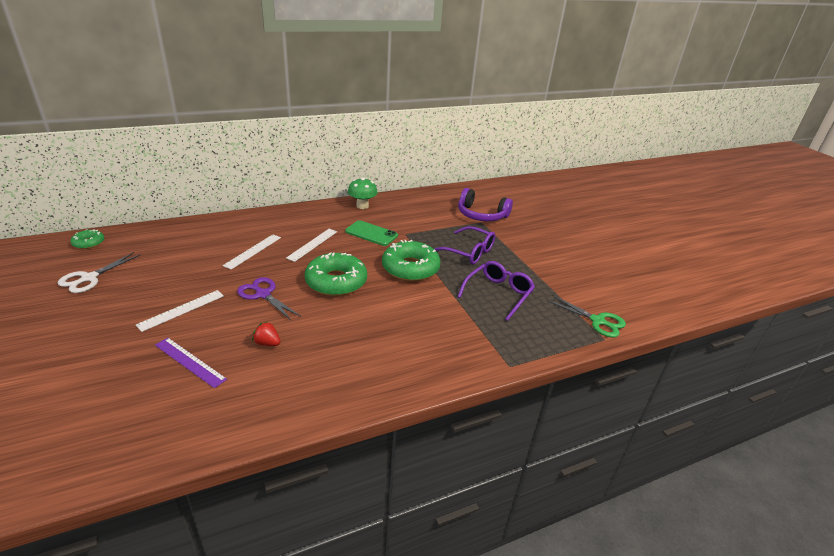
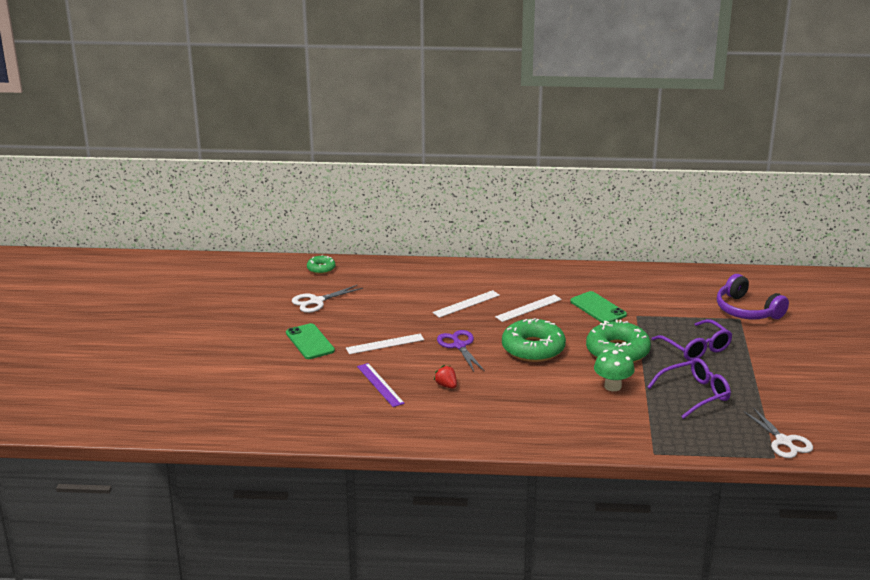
camera: 30 degrees right, 5 degrees down
(88, 327) = (310, 342): none -> green phone
(362, 206) = (607, 275): green mushroom -> green mushroom (612, 386)
(597, 321) = (784, 441): green scissors -> white scissors

